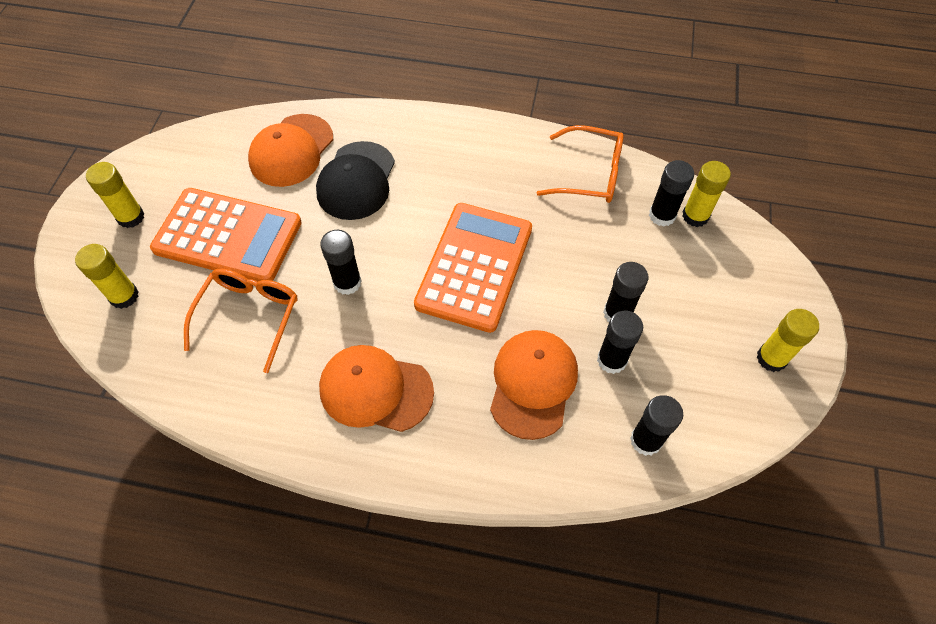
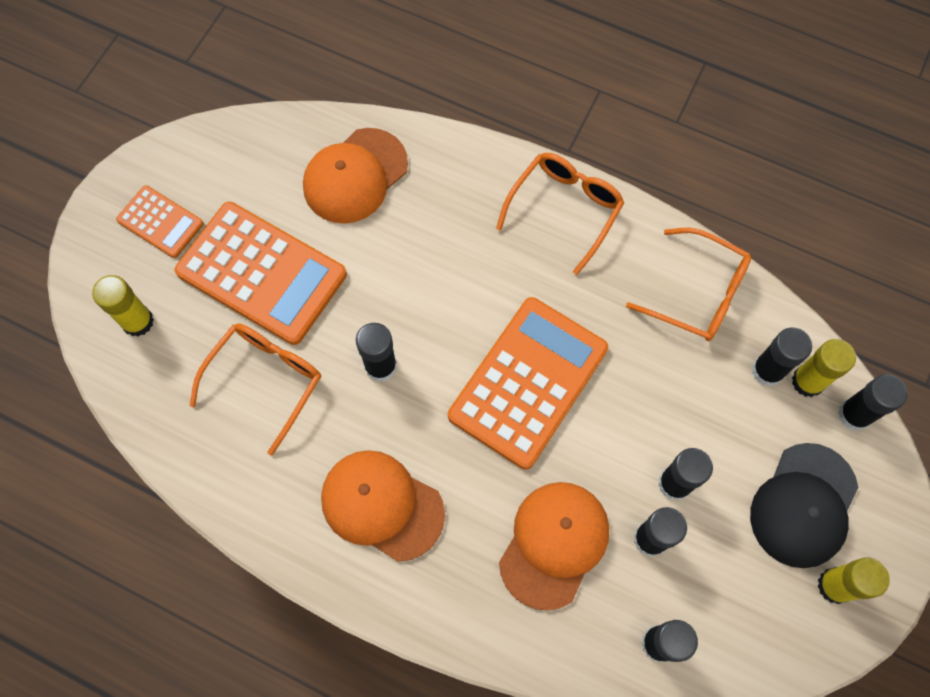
camera: 15 degrees right, 10 degrees up
(131, 217) = (160, 222): yellow glue stick -> orange calculator
(356, 181) = (420, 236): black cap -> black cap (803, 505)
(467, 139) = (565, 209): none -> orange glasses
(739, 231) = (854, 414): none -> black glue stick

